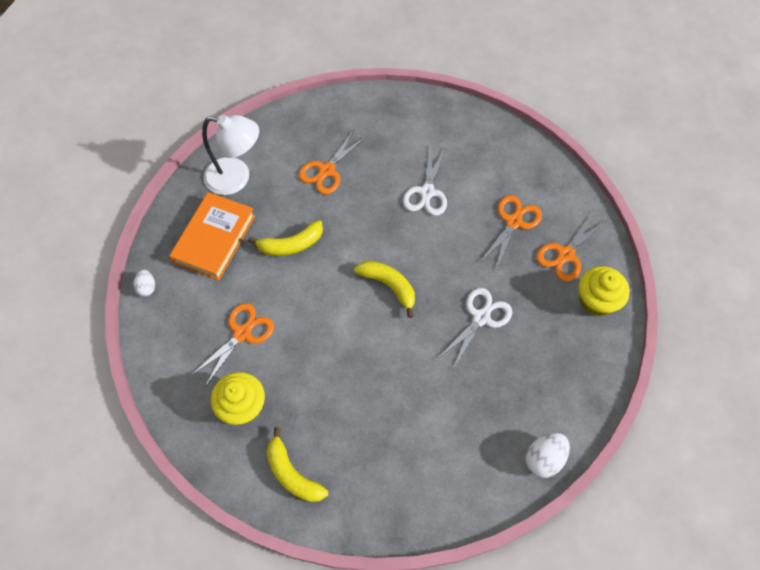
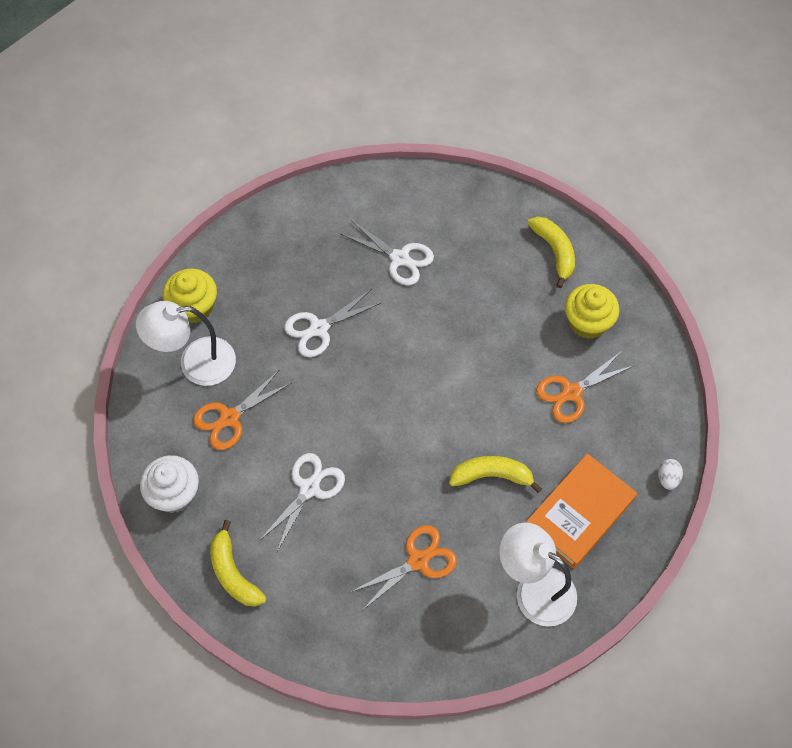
camera: 160 degrees left, 0 degrees up
(389, 286) = (399, 392): yellow banana -> yellow banana (233, 573)
(440, 412) = (399, 258): none -> white scissors
(522, 158) = (174, 494): none -> white cupcake
(544, 458) = (325, 194): white egg -> none
(565, 254) = (195, 363): orange scissors -> white lamp

